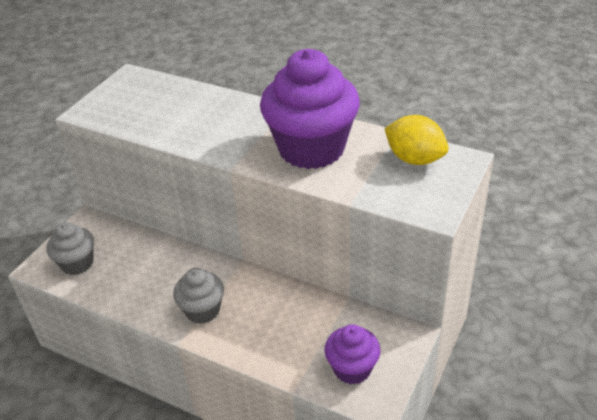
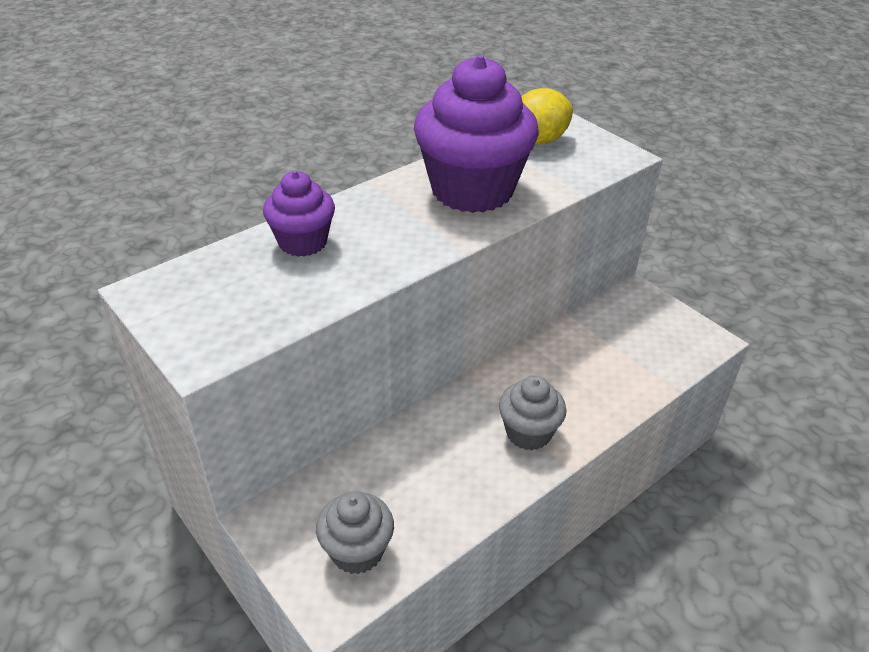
camera: 70 degrees left, 0 degrees up
(352, 368) = (664, 342): purple cupcake -> purple cupcake (302, 242)

